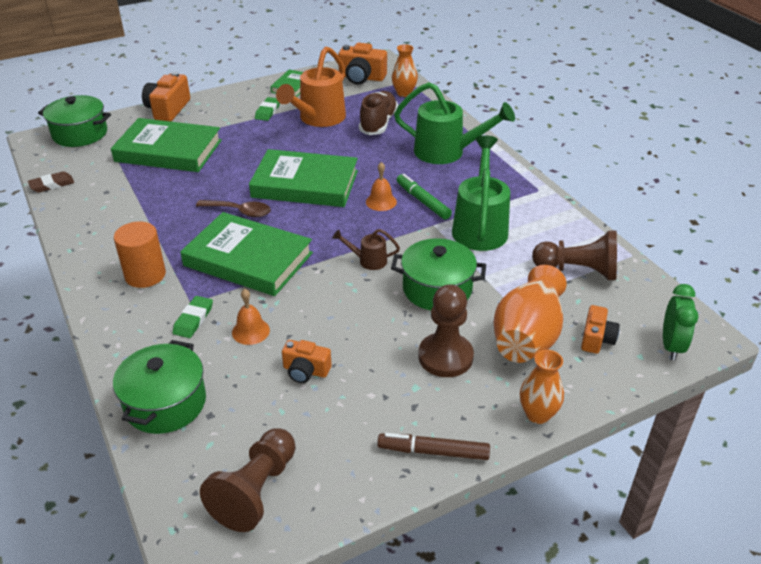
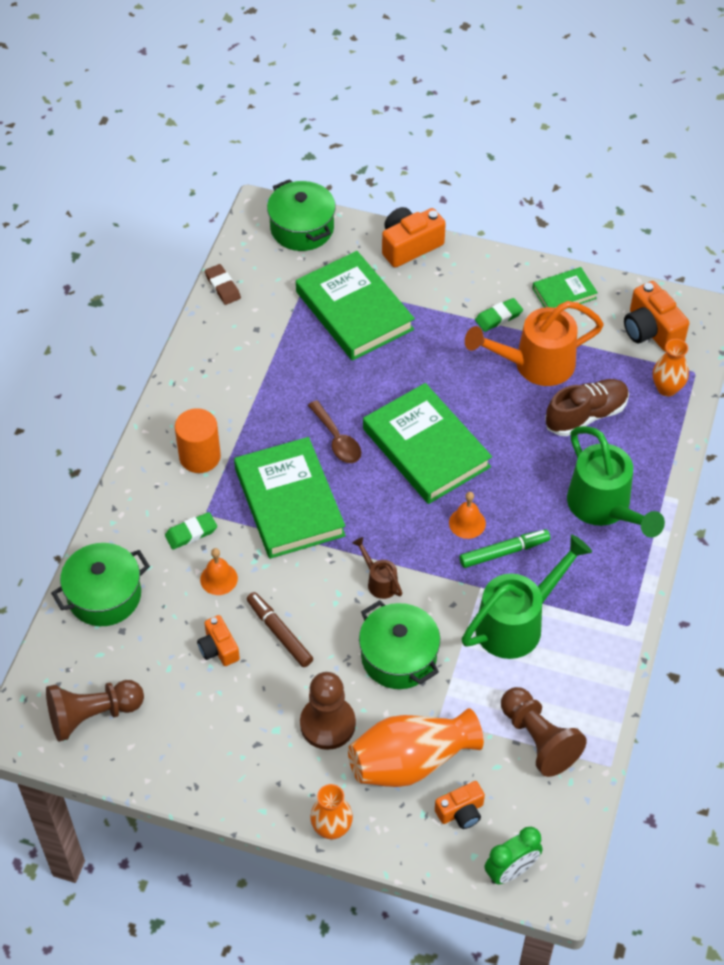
camera: 45 degrees right, 15 degrees up
(52, 185) = (222, 287): brown eraser -> brown eraser turned 45 degrees clockwise
(422, 201) = (504, 552): green marker -> green marker turned 60 degrees clockwise
(433, 452) = (228, 789): brown marker -> brown marker (279, 633)

